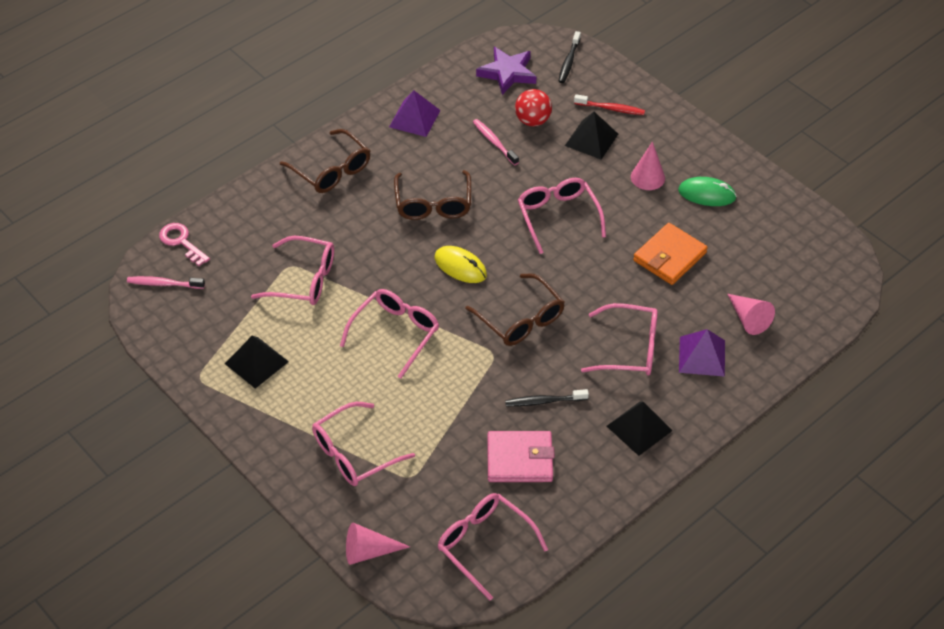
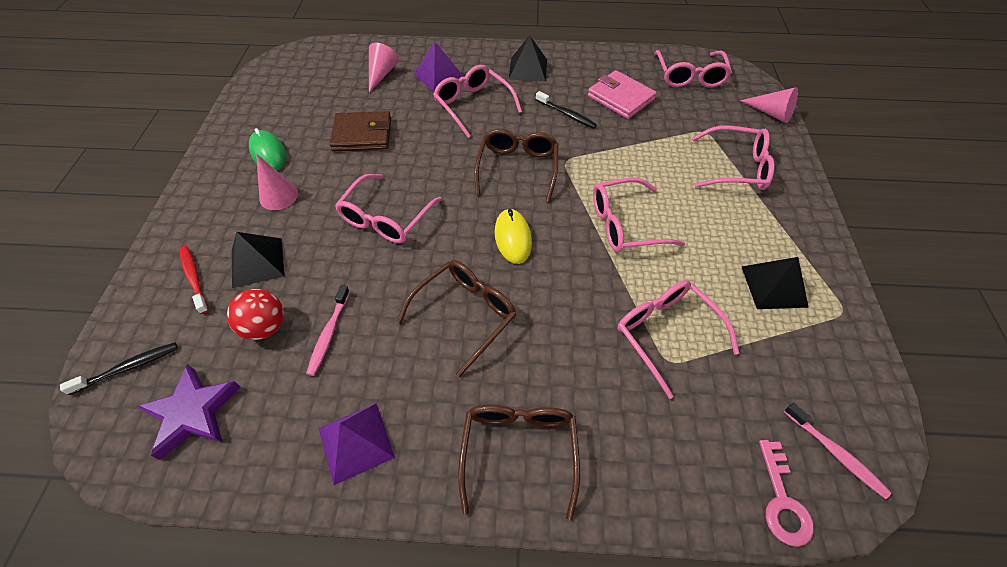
camera: 135 degrees left, 5 degrees up
(669, 257) = (362, 135): orange wallet -> brown wallet

